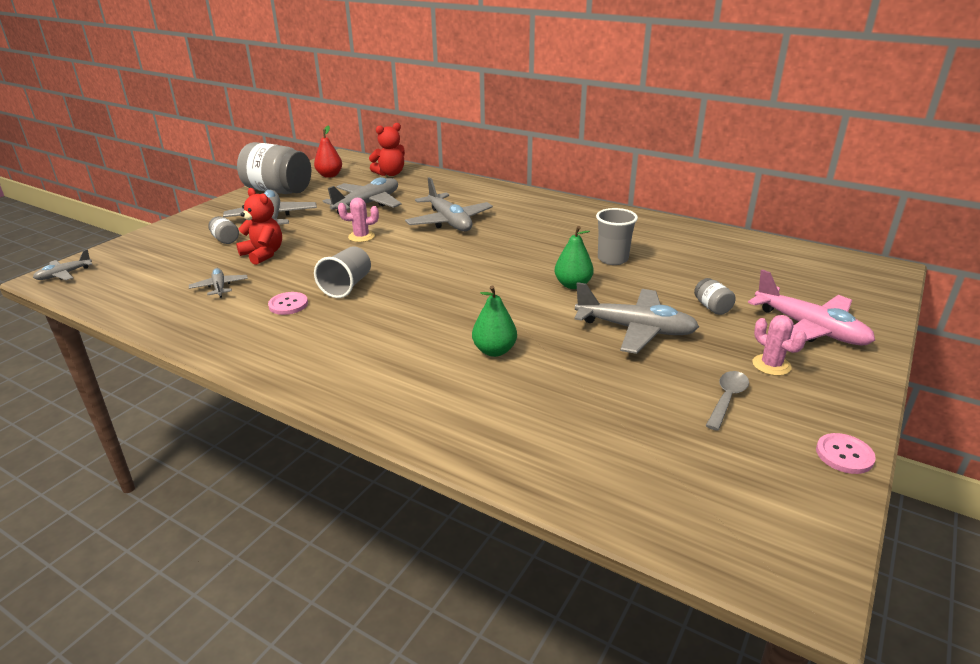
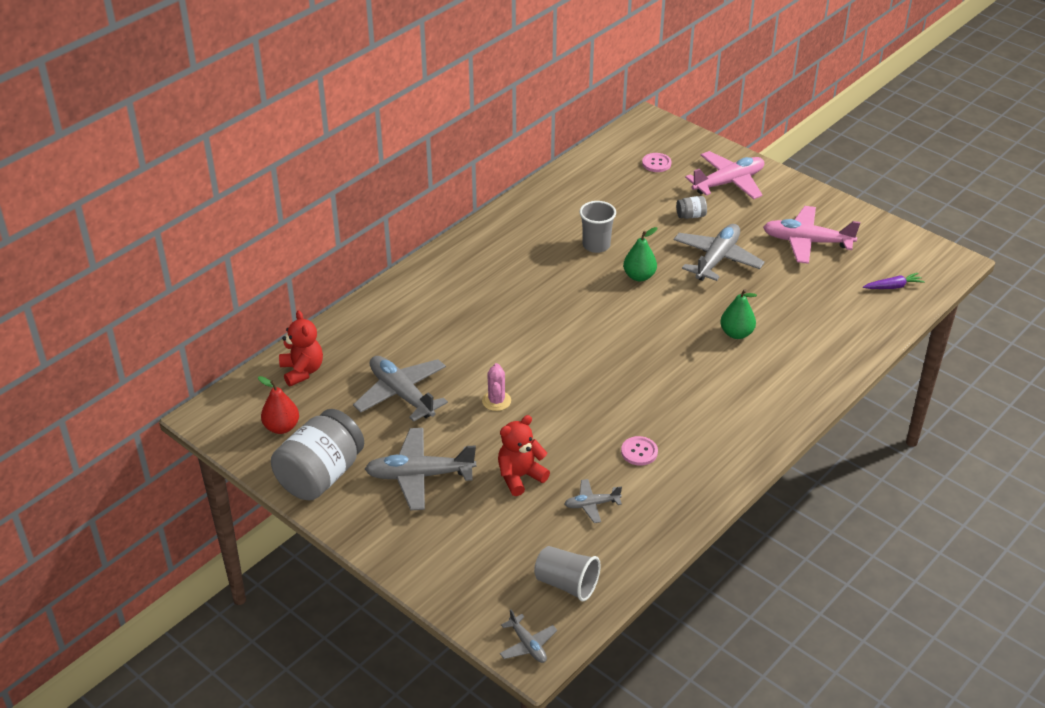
camera: 80 degrees left, 10 degrees up
(225, 240) = (469, 512): grey jar -> none
(347, 286) = (610, 413): grey cup -> grey cup (566, 584)
(449, 222) = (477, 334): grey plane -> none
(669, 494) = (893, 287): none -> purple carrot
(727, 399) = (807, 242): grey spoon -> pink plane
(771, 365) = (771, 213): pink cactus -> none
(844, 455) = (862, 216): pink button -> pink button (656, 163)

